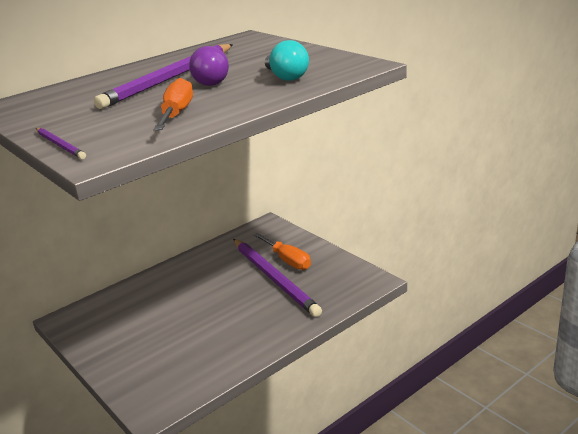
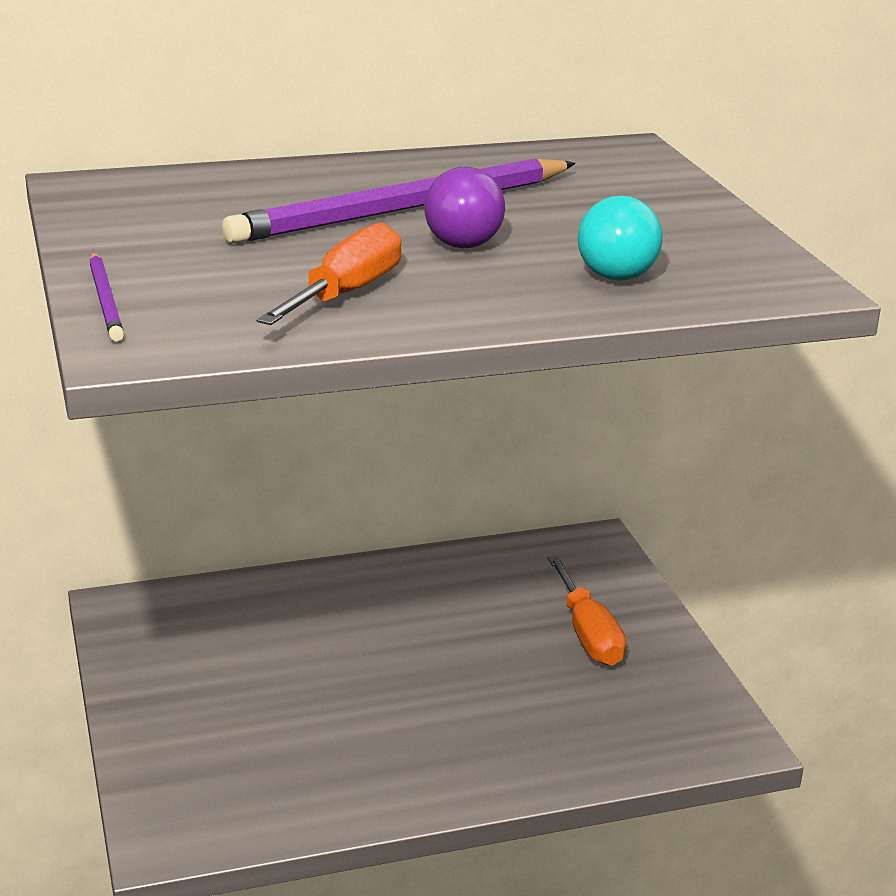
camera: 20 degrees right, 0 degrees up
(274, 278) = (539, 663): purple pencil -> none

